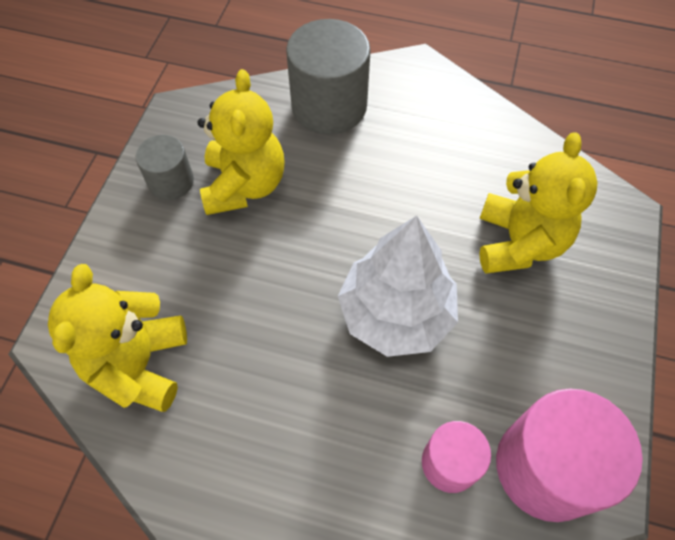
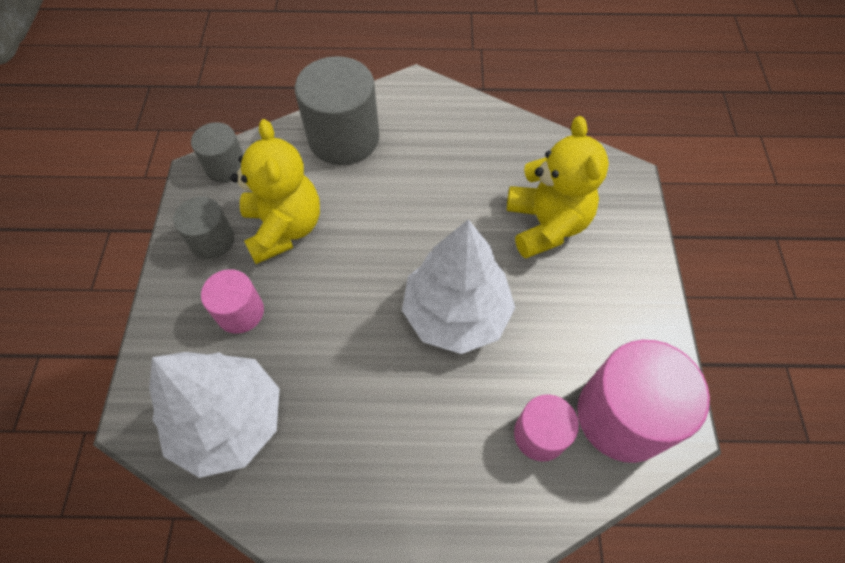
camera: 15 degrees left, 0 degrees up
(139, 364) = (229, 421): yellow teddy bear -> white tree
(179, 259) = (240, 312): none -> pink cylinder
(204, 110) = (226, 166): none -> grey cylinder

